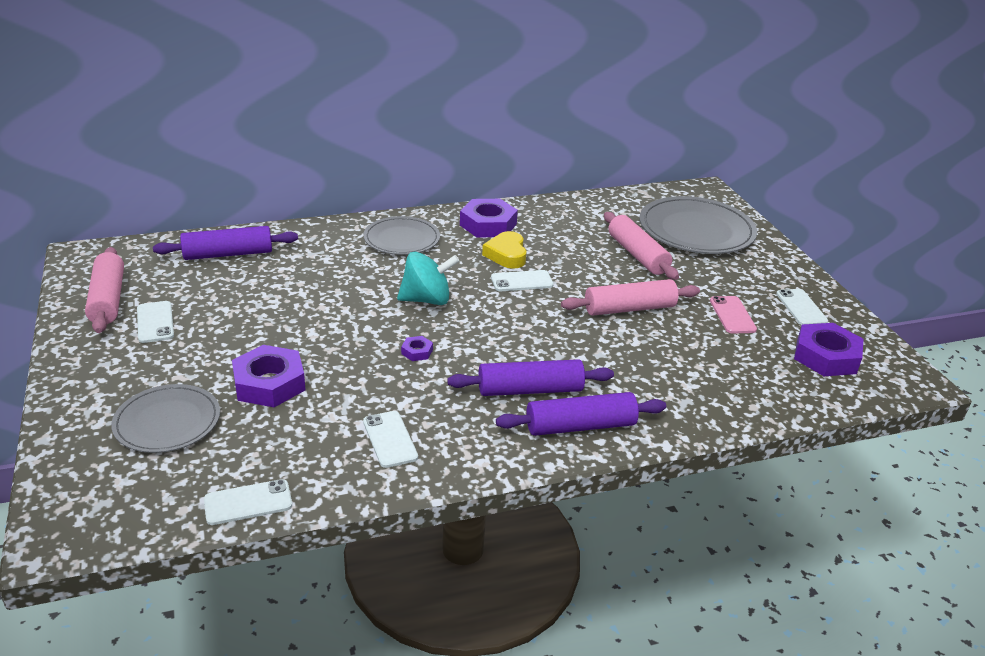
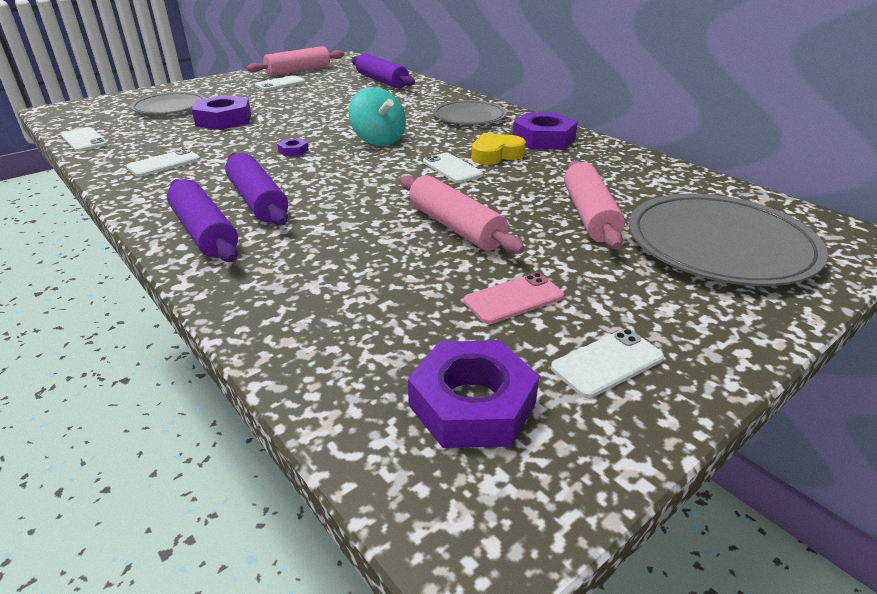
camera: 70 degrees right, 0 degrees up
(637, 255) = (589, 215): pink rolling pin -> pink rolling pin turned 45 degrees counterclockwise

